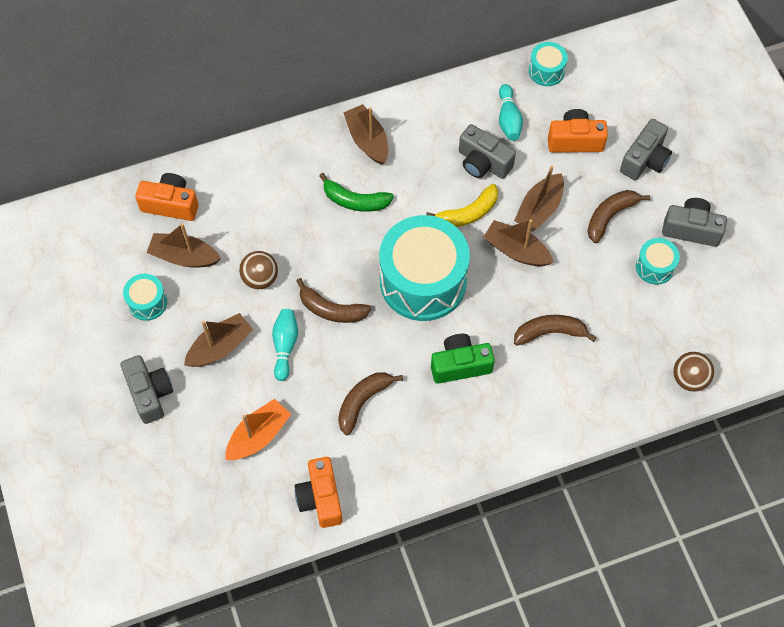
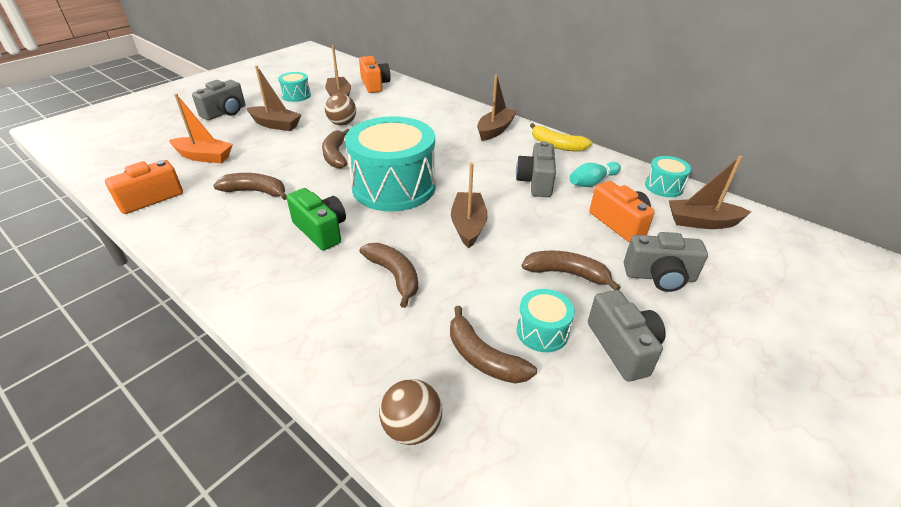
camera: 60 degrees right, 25 degrees down
(285, 346) = (290, 146): turquoise bowling pin -> none
(355, 201) = (439, 139): green banana -> none
(468, 213) = (480, 189): yellow banana -> yellow banana (557, 145)
(539, 209) = (525, 225): brown boat -> brown boat (702, 222)
(658, 314) = (483, 357): none -> brown banana

